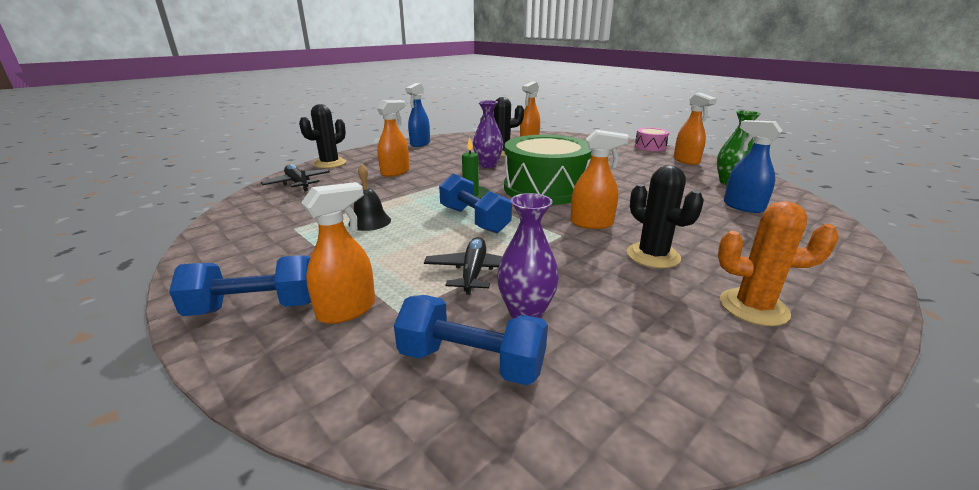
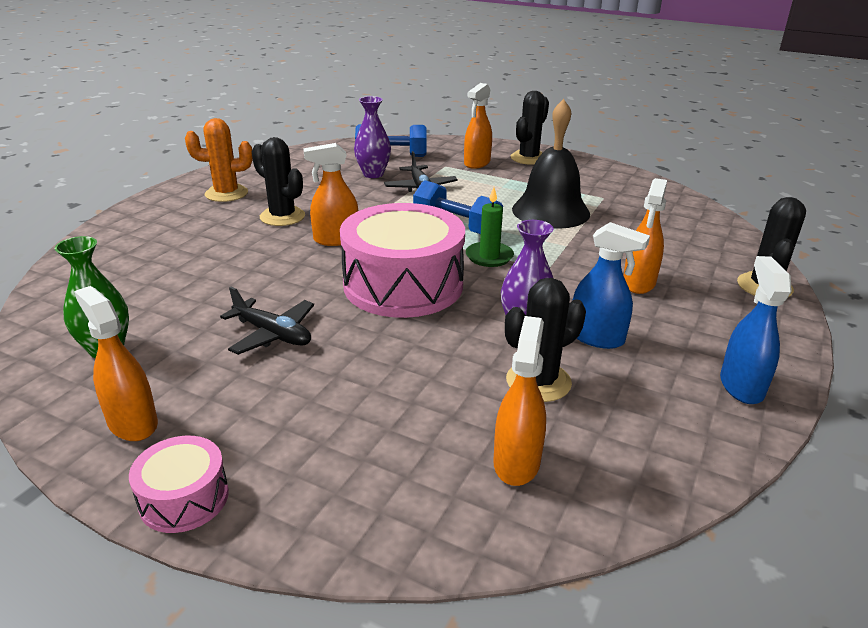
camera: 160 degrees right, 5 degrees up
(255, 307) = (528, 158): blue dumbbell -> black cactus
(298, 184) = (713, 242): black plane -> black plane (273, 334)
(370, 221) = (550, 211): black bell -> black bell, size x1.90
(545, 188) = (403, 285): green drum -> pink drum
(743, 207) = (140, 291): blue spray bottle -> blue spray bottle (597, 337)

